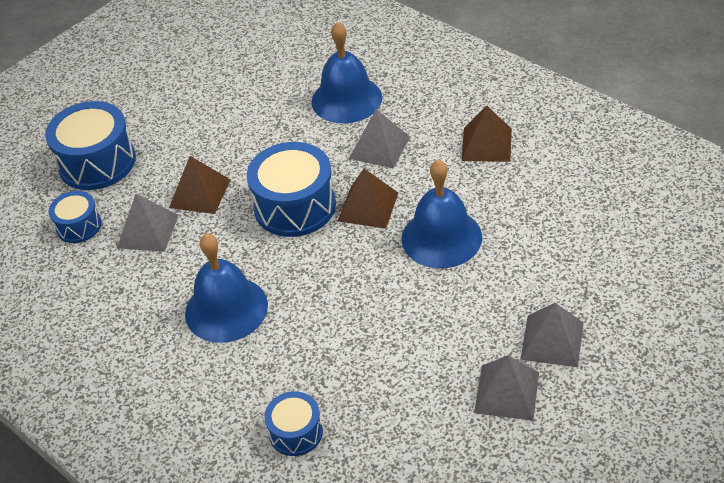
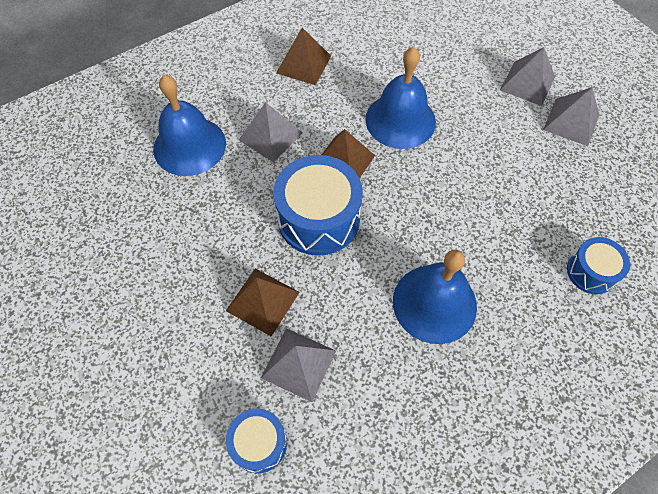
camera: 80 degrees left, 15 degrees up
(97, 162) = (157, 408): blue drum -> none

